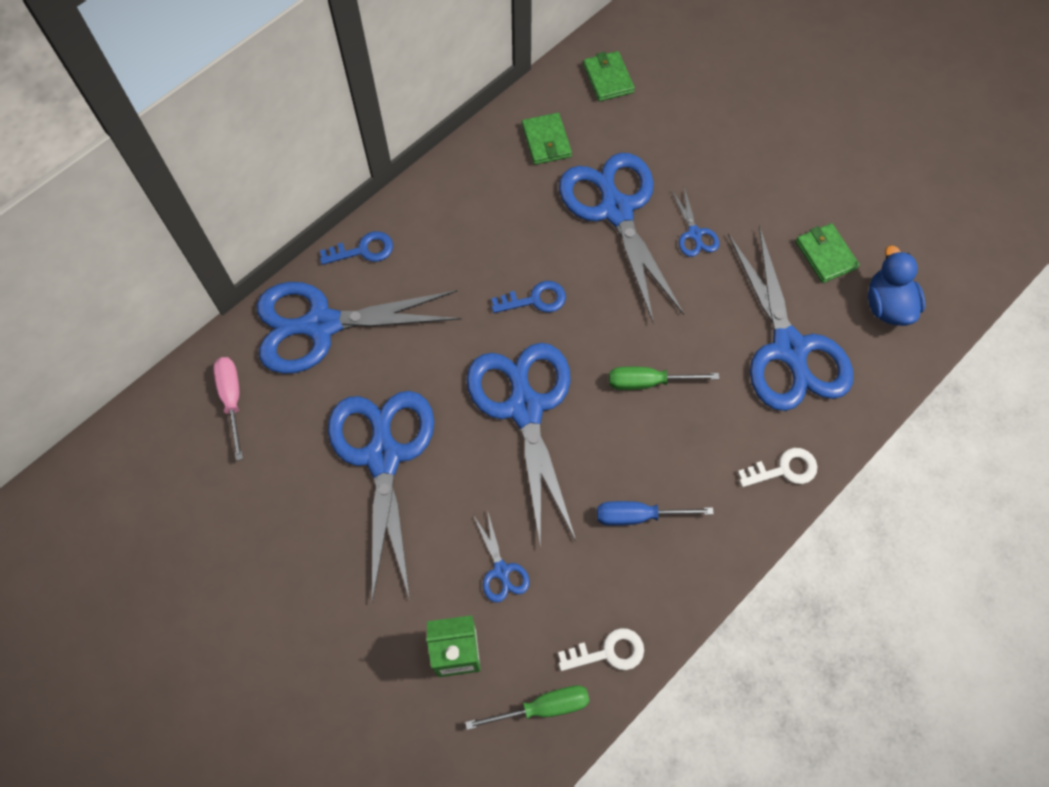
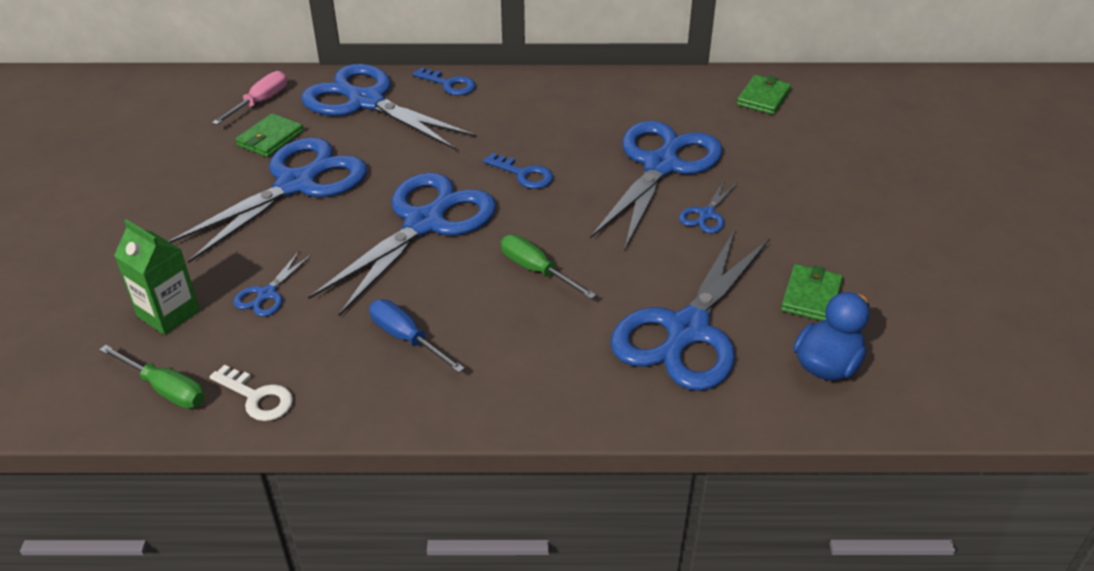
camera: 45 degrees right, 25 degrees down
(546, 141) = (662, 103): green wallet -> green wallet (270, 138)
(783, 469) = (566, 399): white key -> none

